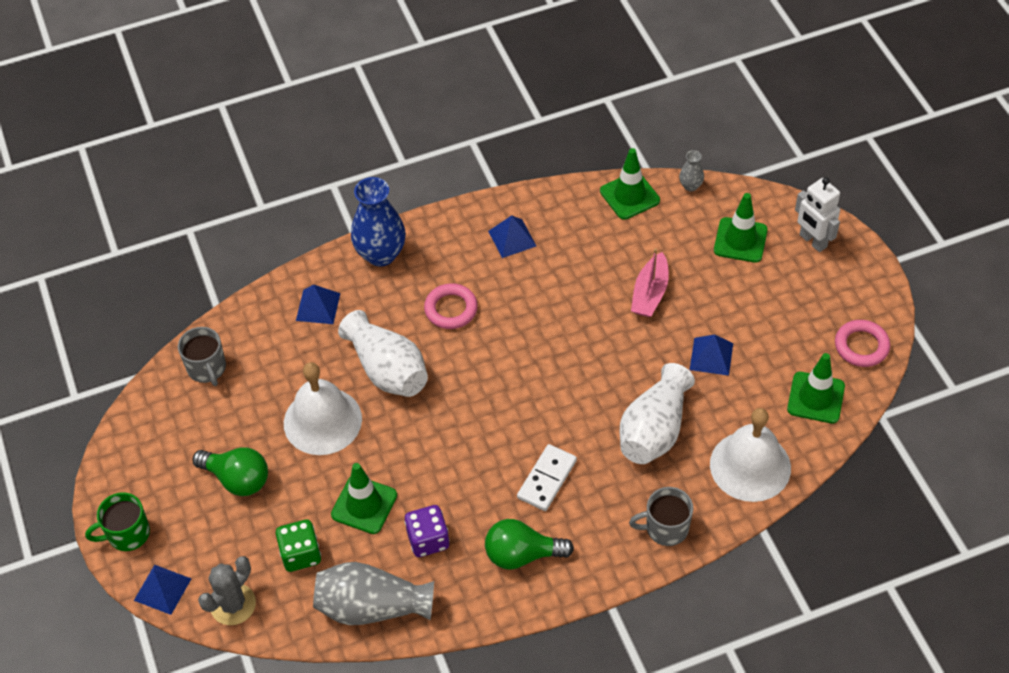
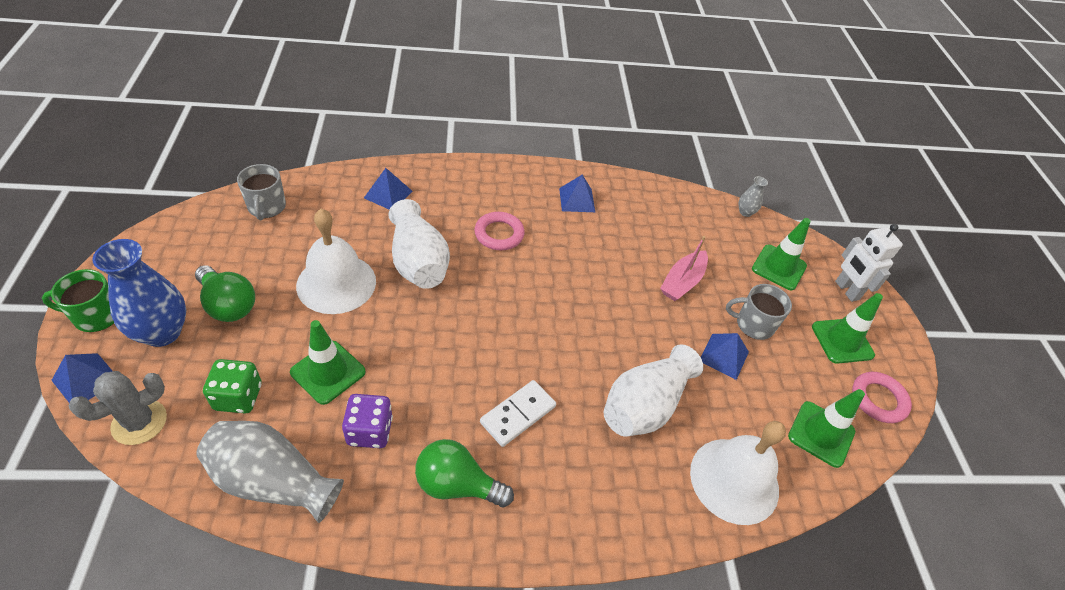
camera: 10 degrees right, 5 degrees down
(381, 254) = (462, 175): blue vase -> blue vase (162, 332)
(629, 196) = (690, 202): green traffic cone -> green traffic cone (842, 341)
(665, 528) = (621, 515): grey mug -> grey mug (753, 324)

